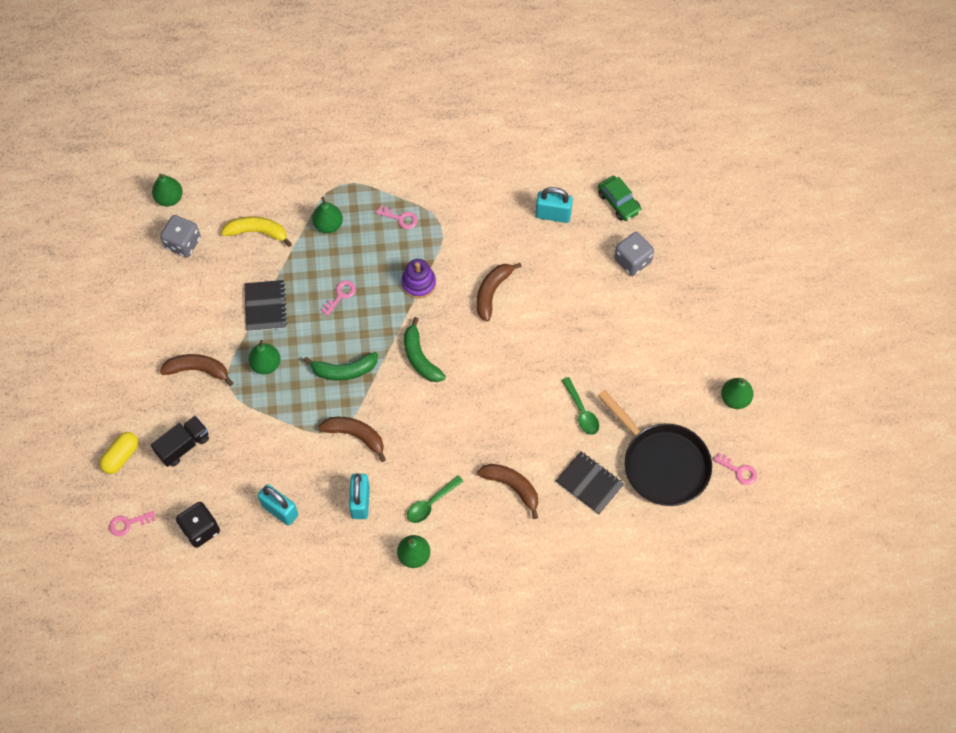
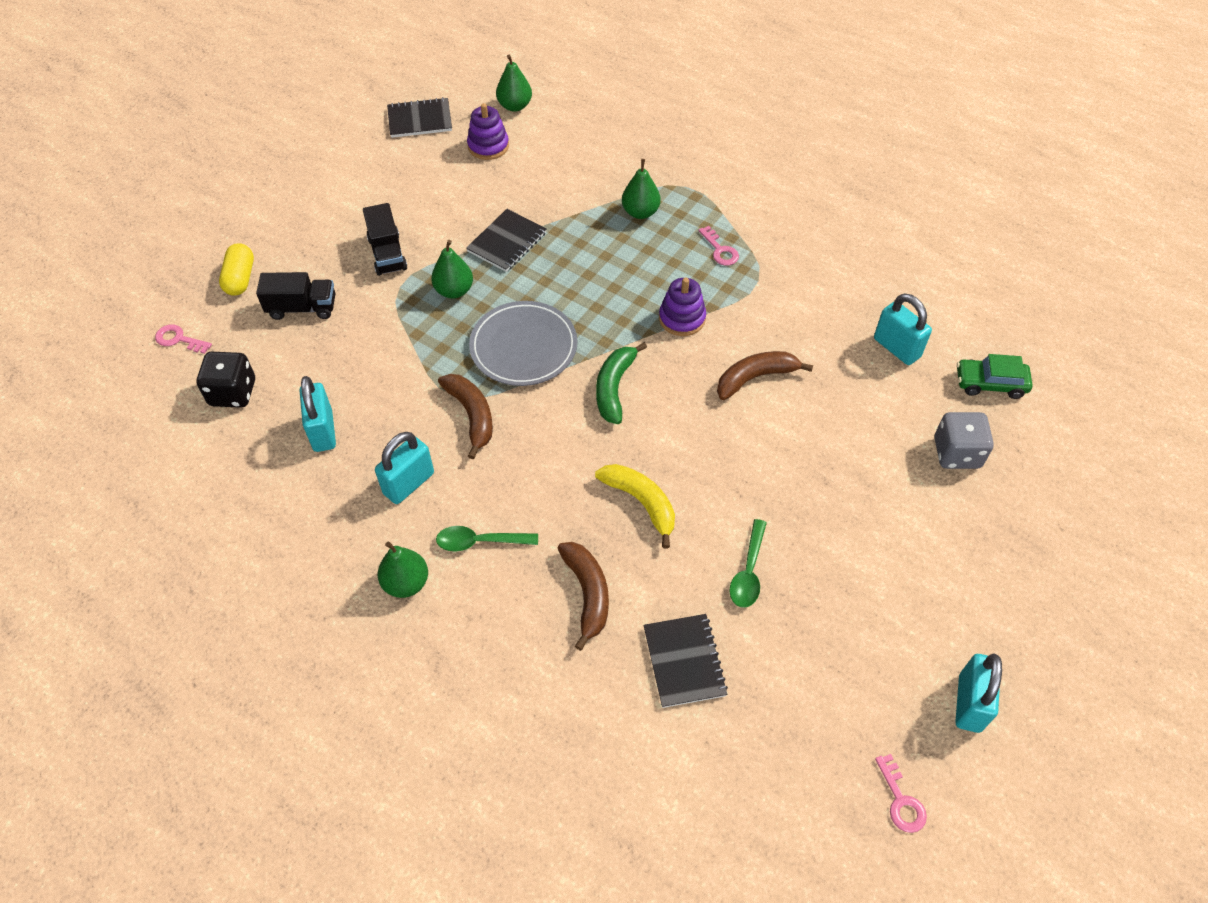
camera: 40 degrees right, 10 degrees down
(115, 255) = (420, 120): none -> black notebook
(121, 456) = (240, 278): yellow capsule -> yellow capsule turned 75 degrees counterclockwise
(183, 243) = (488, 146): grey dice -> purple stacking toy
(198, 370) = (387, 254): brown banana -> black truck
(257, 232) = (565, 178): yellow banana -> yellow banana (641, 503)
(340, 295) = (590, 279): pink key -> none
(344, 370) = (523, 347): green banana -> grey plate
(618, 202) = (990, 383): green car -> green car turned 90 degrees clockwise
(662, 464) = (800, 710): black pan -> none
(735, 398) = (969, 703): green pear -> turquoise padlock

